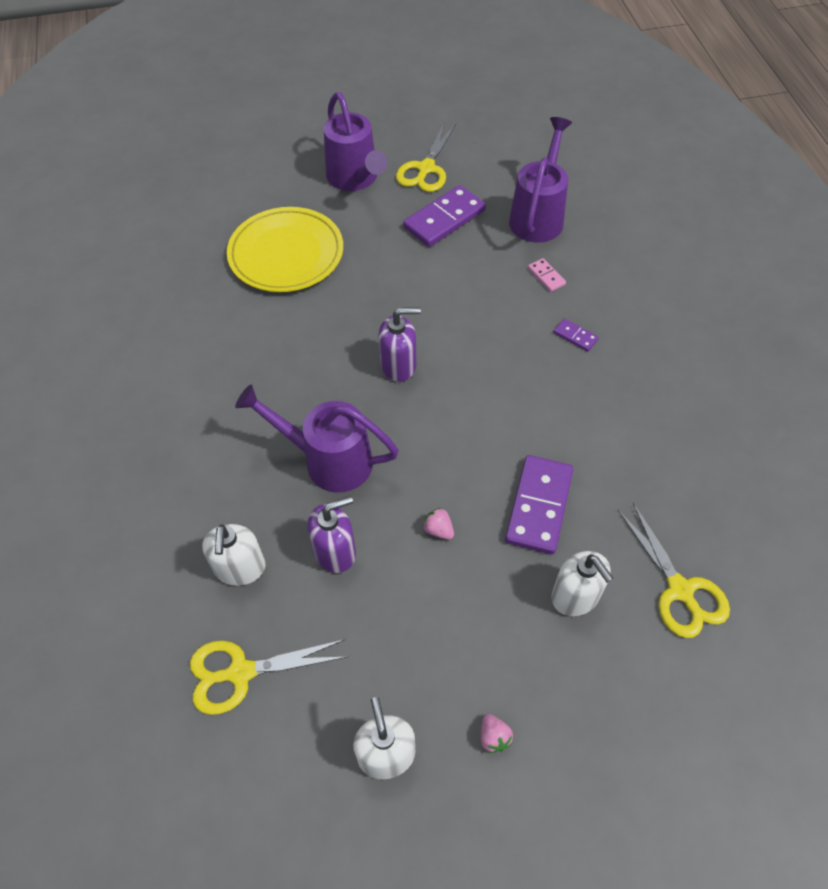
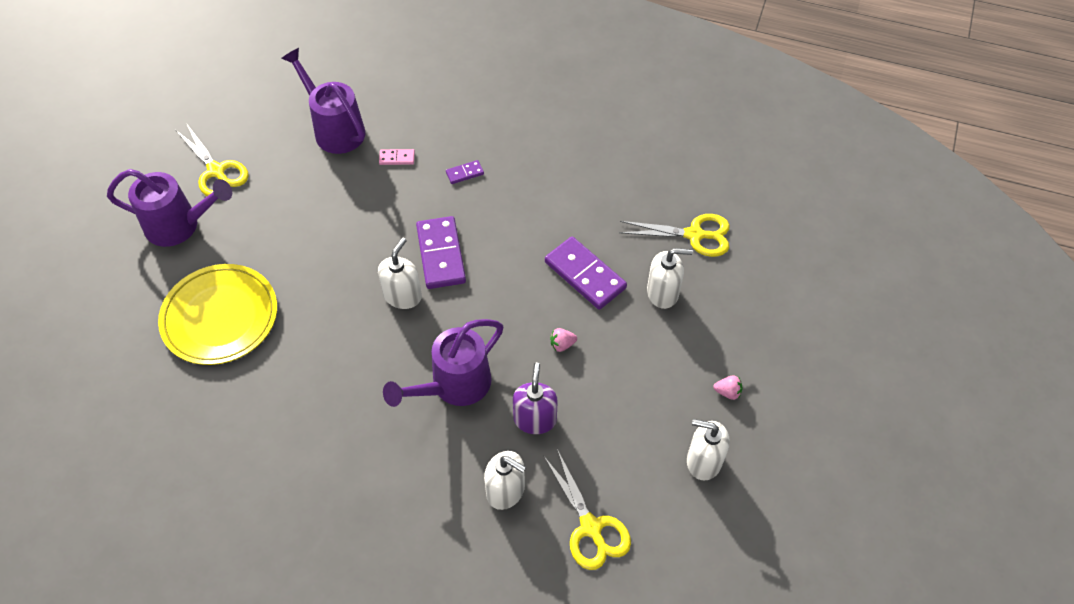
camera: 60 degrees left, 0 degrees up
(240, 672) = (591, 527): yellow scissors -> yellow scissors turned 45 degrees counterclockwise
(399, 365) = (402, 295): purple soap dispenser -> white soap dispenser
(444, 219) = (283, 189): purple domino -> purple domino (441, 254)

